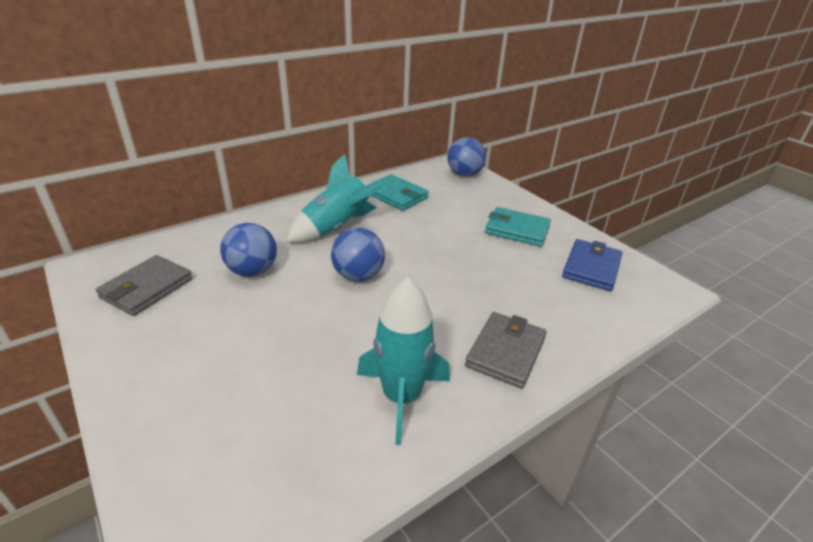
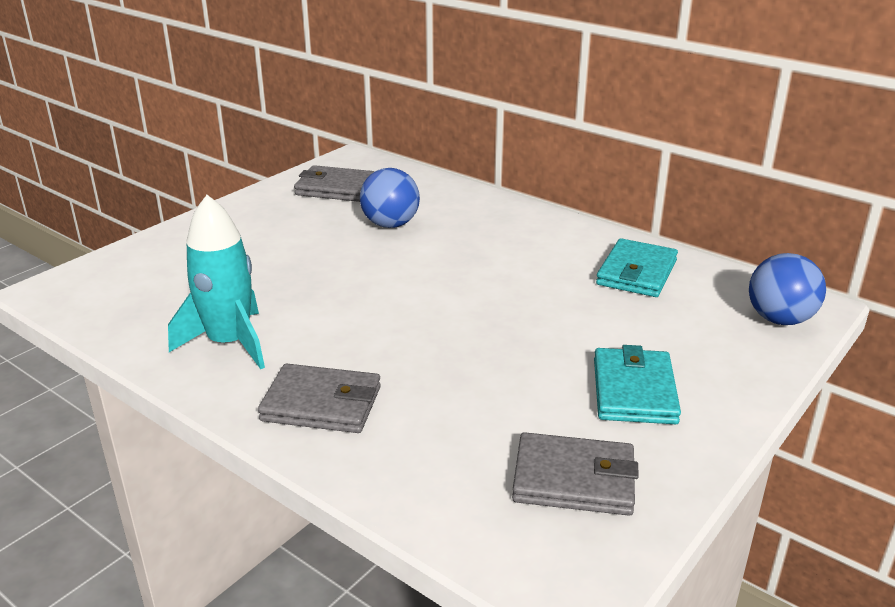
camera: 75 degrees right, 5 degrees down
(336, 228) = (510, 249): turquoise rocket -> none
(358, 276) = (419, 282): blue ball -> none
(591, 268) = (574, 479): blue wallet -> grey wallet

